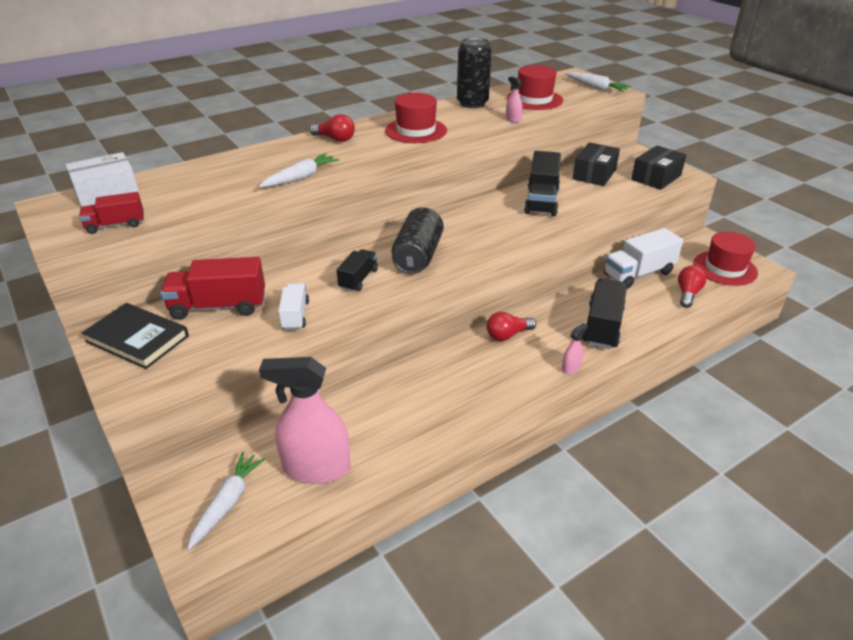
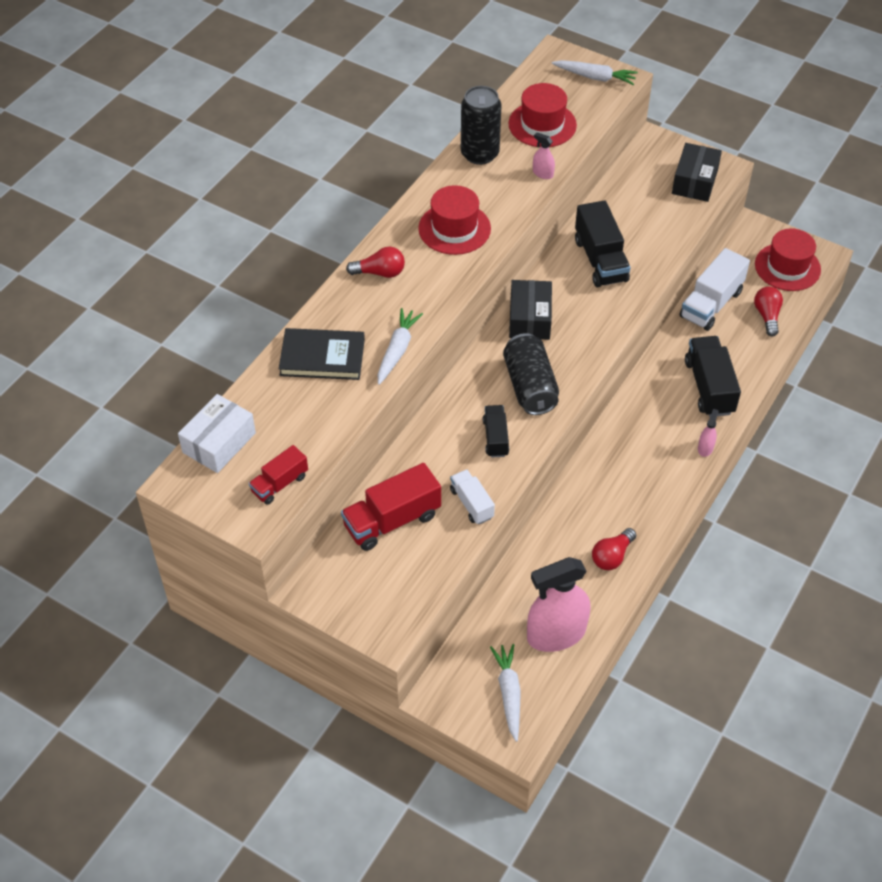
camera: 25 degrees left, 15 degrees up
(137, 339) = (351, 585): black book -> black book (322, 357)
(508, 335) = (630, 430): red light bulb -> red light bulb (612, 556)
(594, 174) = (630, 196): black box -> black box (529, 319)

